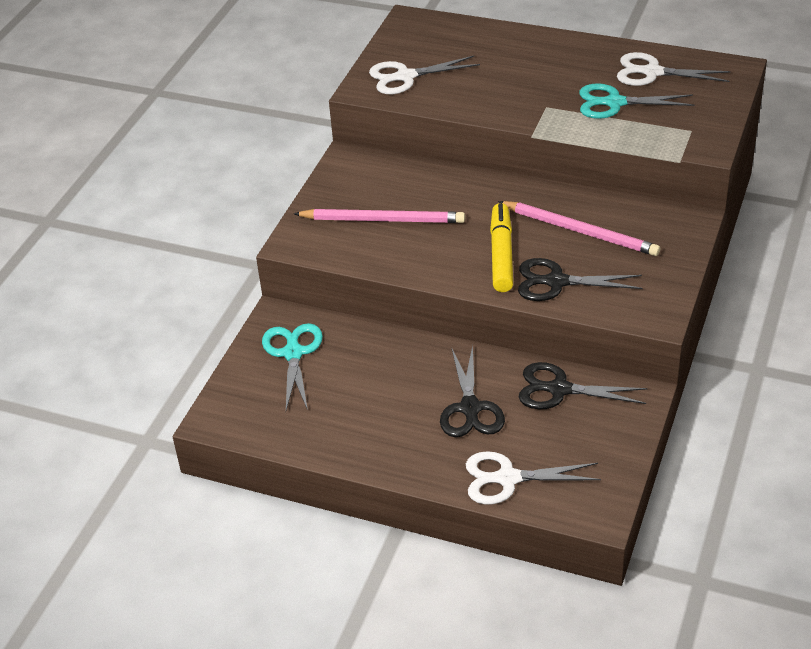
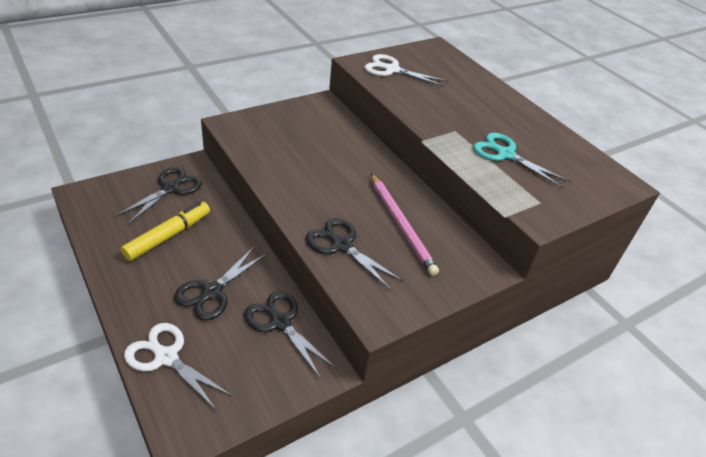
camera: 30 degrees right, 0 degrees up
(293, 353) = (170, 188): turquoise scissors -> black scissors
(383, 220) = (293, 142): pink pencil -> none
(501, 254) = (331, 205): yellow marker -> yellow marker (168, 236)
(652, 72) = (557, 152): white scissors -> none

